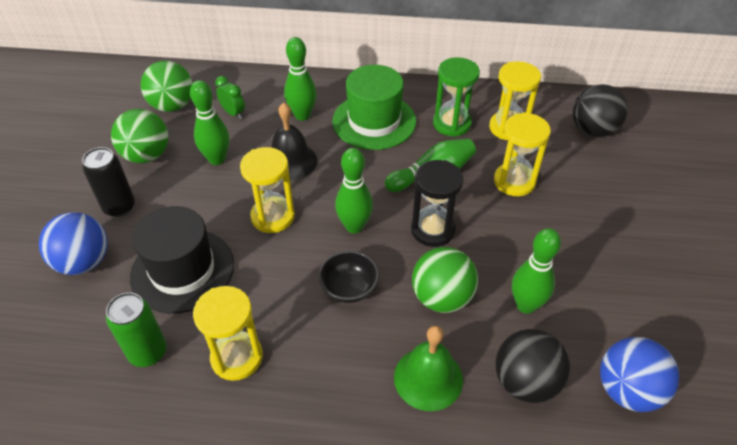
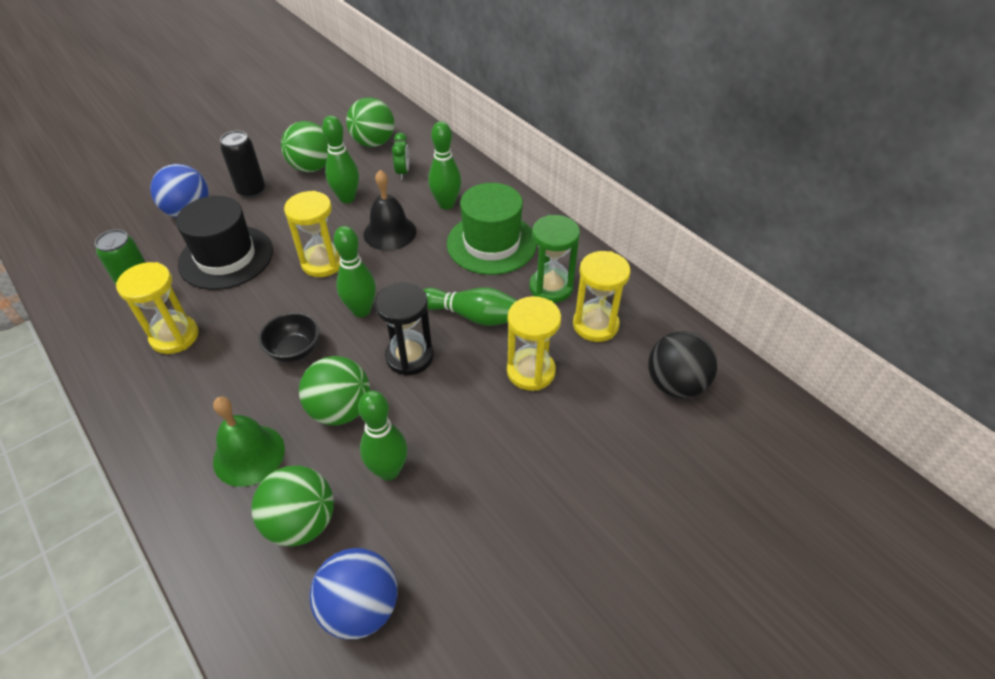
camera: 45 degrees right, 0 degrees up
(525, 382) = (301, 522): black ball -> green ball

